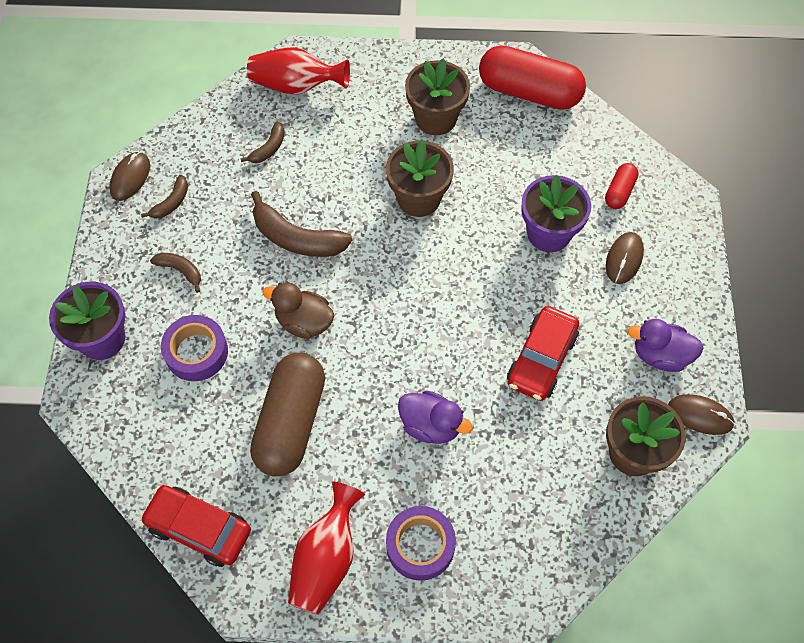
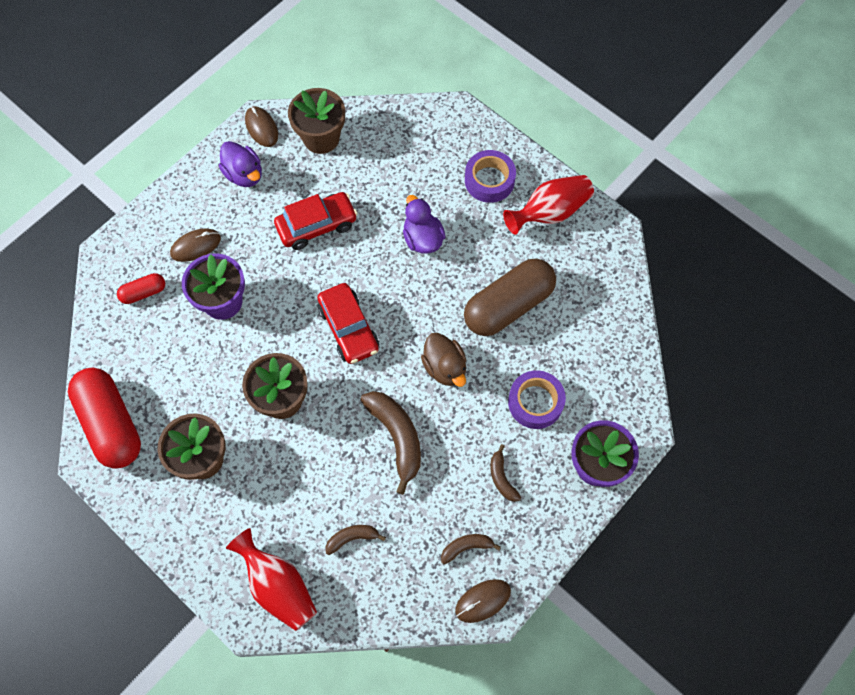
camera: 140 degrees left, 5 degrees up
(199, 529) = (614, 284): red car -> red car (348, 328)

